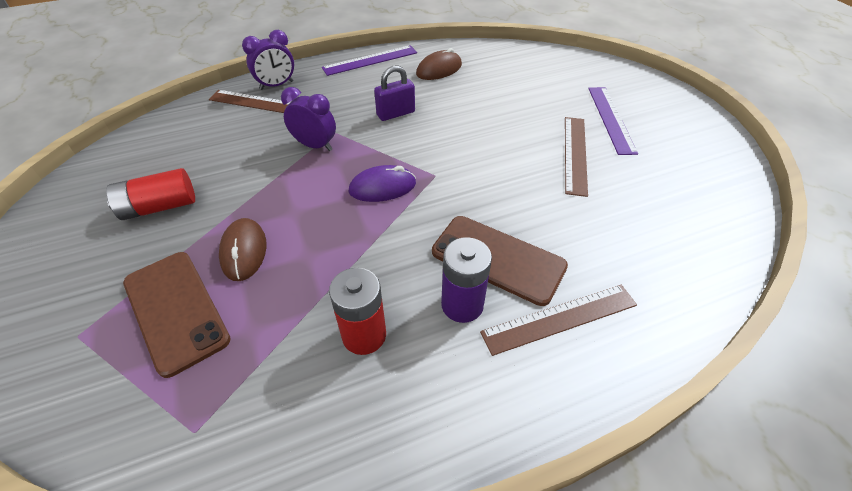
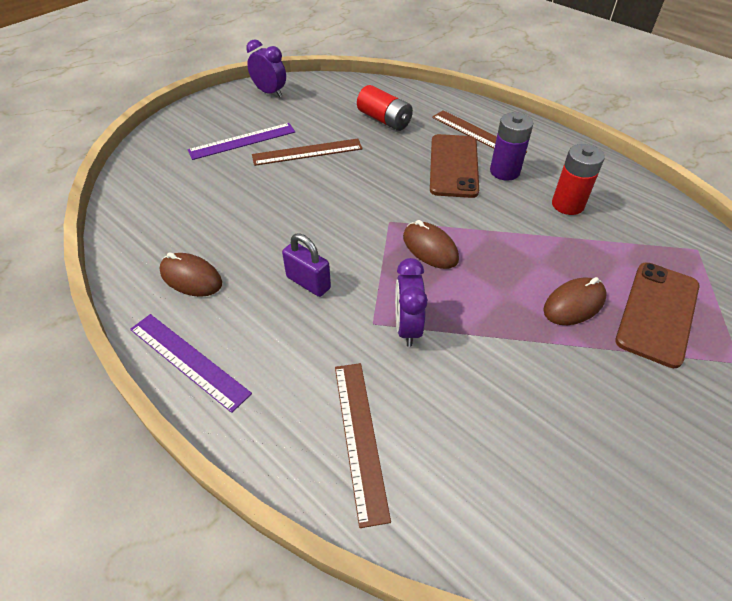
camera: 115 degrees left, 0 degrees up
(159, 207) = (596, 413): red battery -> red battery (384, 120)
(276, 85) = (306, 446): purple clock -> purple clock (270, 92)
(382, 187) = (430, 248): purple mouse -> brown mouse

